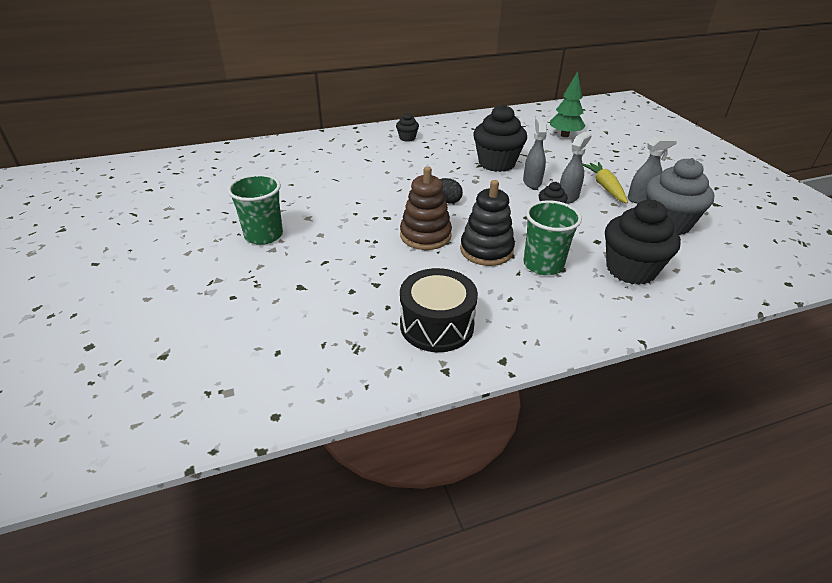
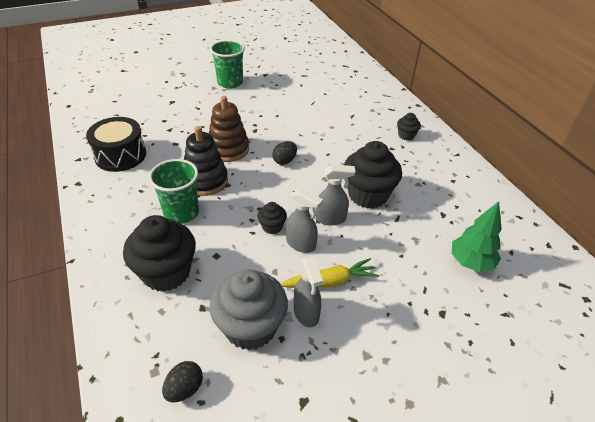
camera: 85 degrees right, 5 degrees up
(741, 253) = (184, 389): none -> black egg

